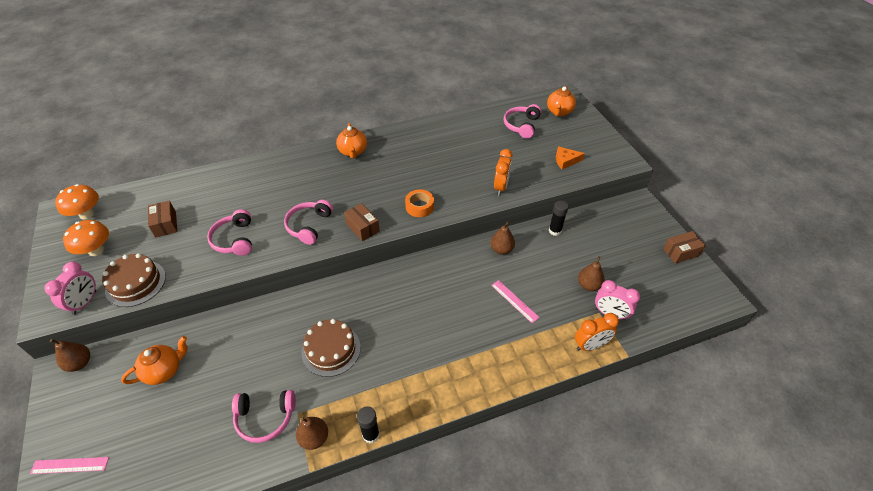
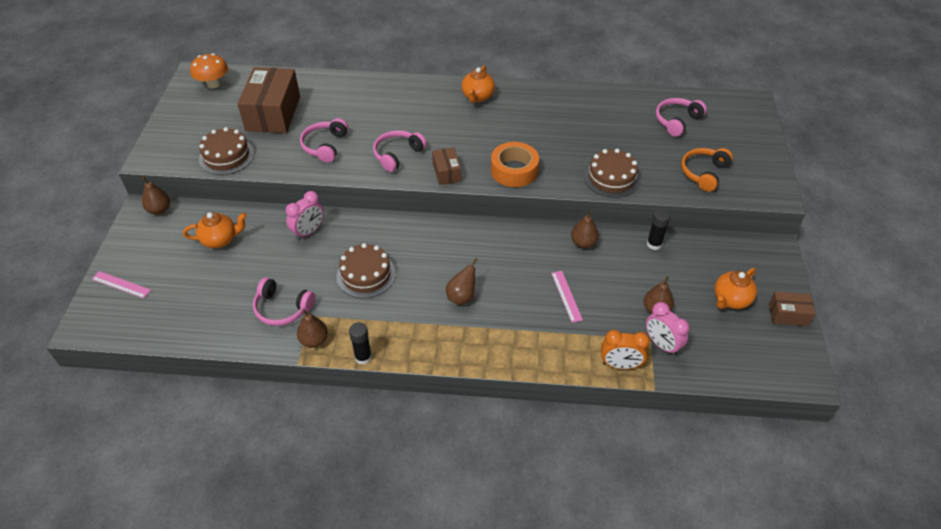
camera: 25 degrees right, 0 degrees up
(85, 302) = (181, 159): pink clock -> pink clock (309, 231)
(96, 250) = (207, 118): orange mushroom -> none
(165, 224) = (273, 113): brown box -> brown box, size x2.01
(419, 206) = (514, 170): orange tape -> orange tape, size x1.52
(429, 336) = (462, 297): none -> brown pear
(501, 187) = (611, 178): orange clock -> brown cake
(559, 112) = (732, 118): orange teapot -> orange teapot (730, 300)
(565, 161) = (703, 173): orange cheese -> orange headphones

